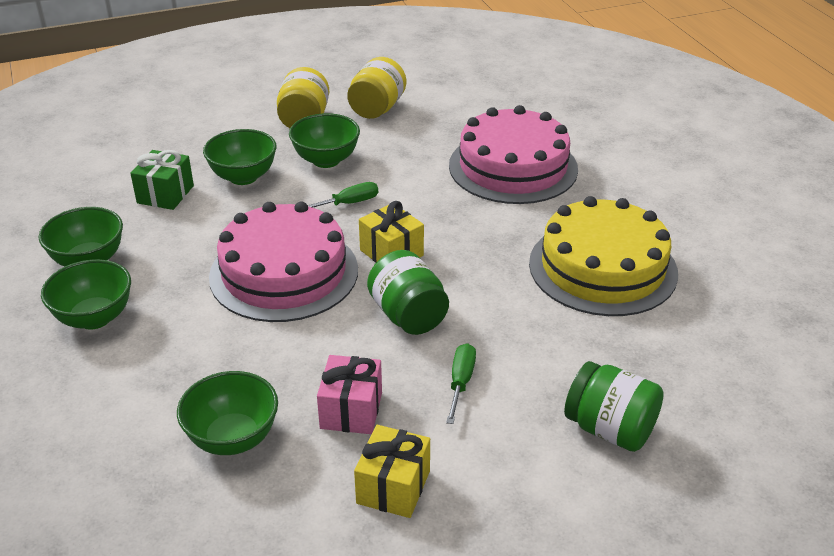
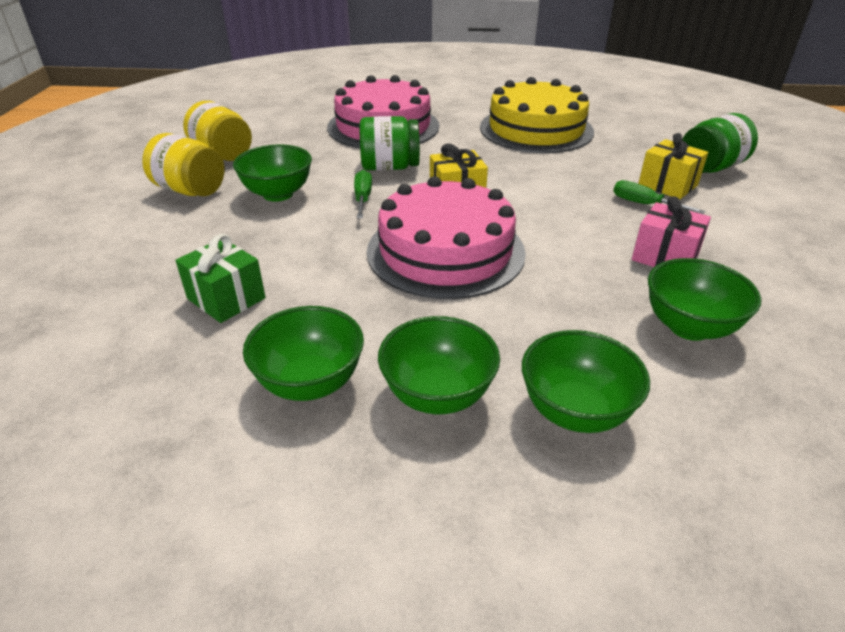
camera: 65 degrees left, 0 degrees up
(243, 177) = (252, 242): green bowl -> green bowl (575, 411)
(393, 487) = (763, 257): yellow gift -> yellow gift (667, 185)
(408, 316) = (549, 207): green jar -> green jar (390, 167)

